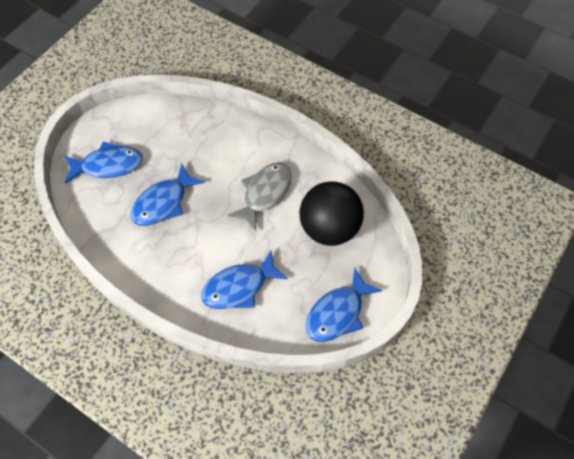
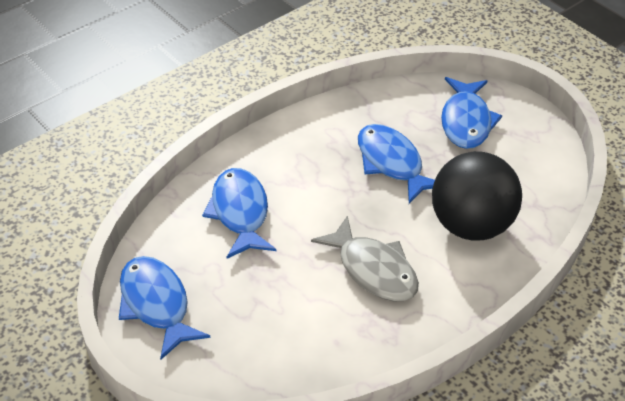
camera: 105 degrees right, 15 degrees down
(329, 228) = (288, 331): black ball -> black ball (470, 225)

